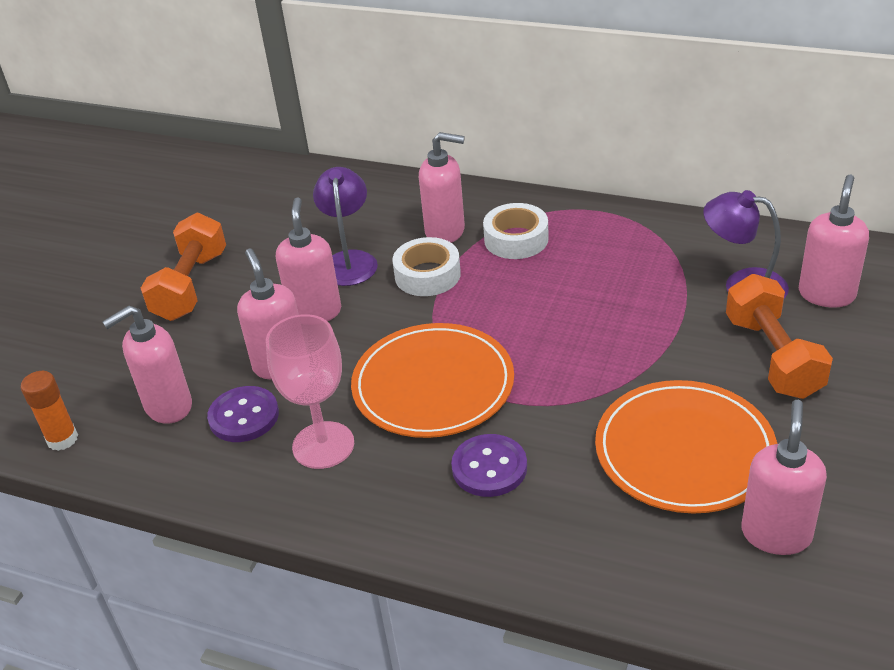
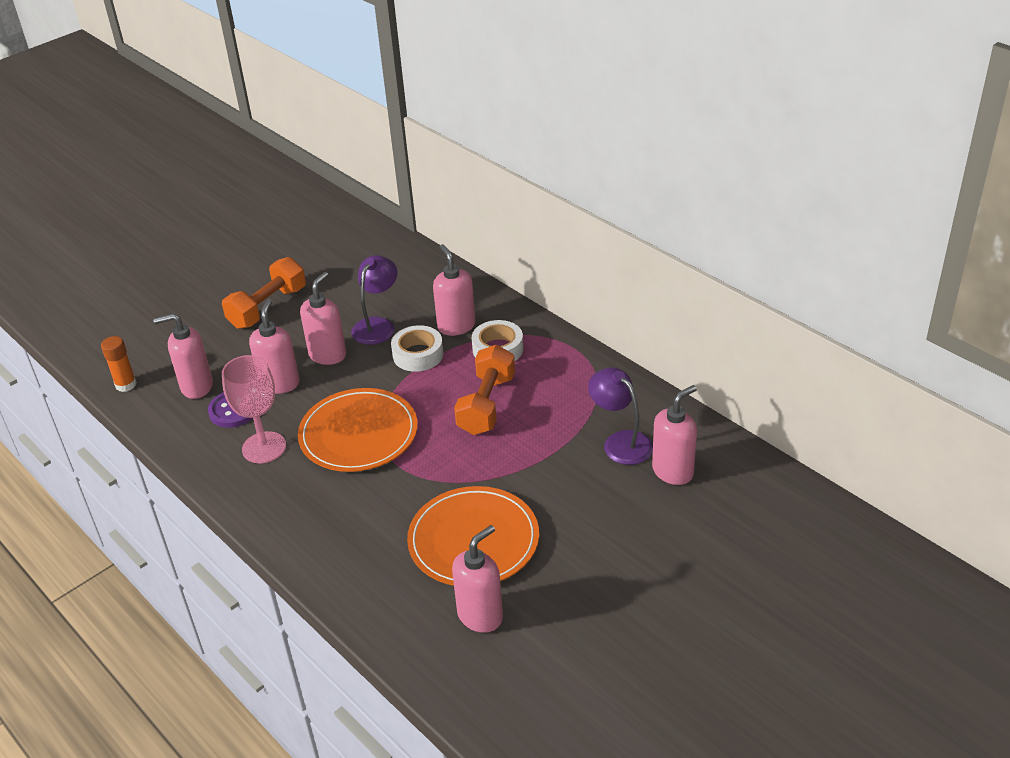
camera: 25 degrees right, 0 degrees up
(445, 231) = (456, 326): pink soap dispenser -> pink soap dispenser turned 150 degrees counterclockwise
(489, 467) = (347, 502): purple button -> none
(772, 357) = (591, 501): orange dumbbell -> orange dumbbell (486, 405)

